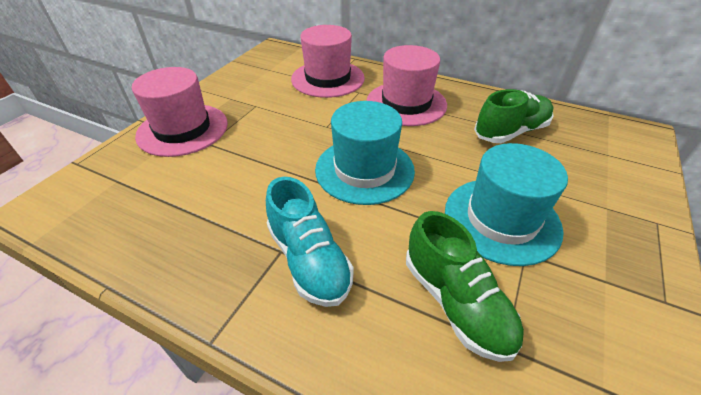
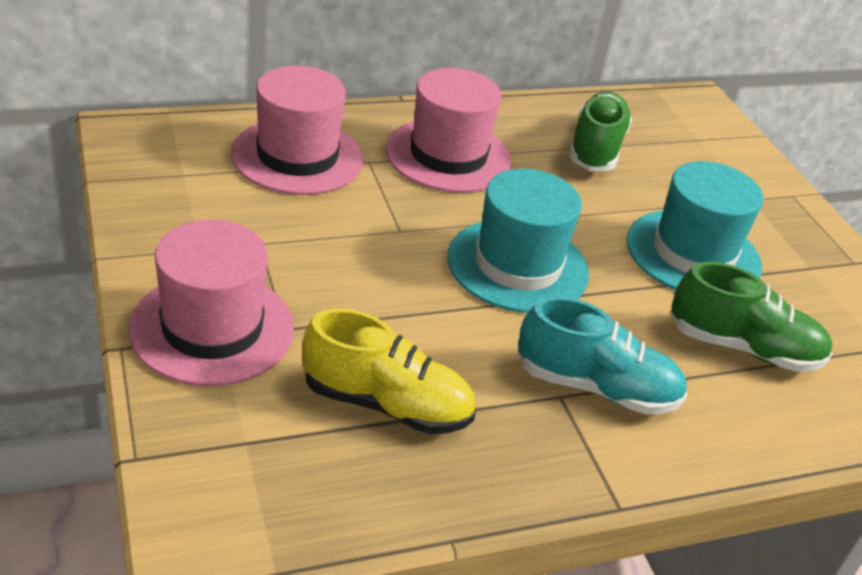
camera: 50 degrees left, 5 degrees down
(192, 199) = (386, 404): none -> yellow shoe

